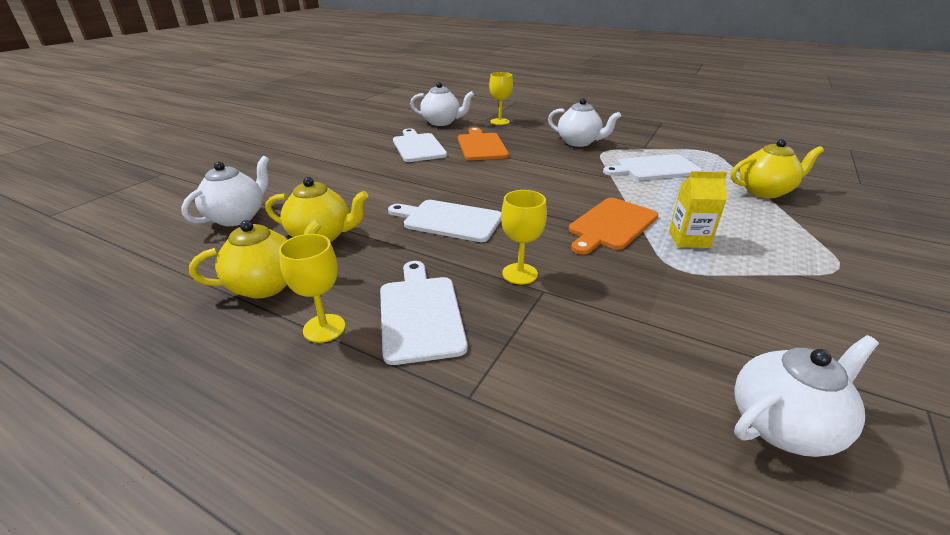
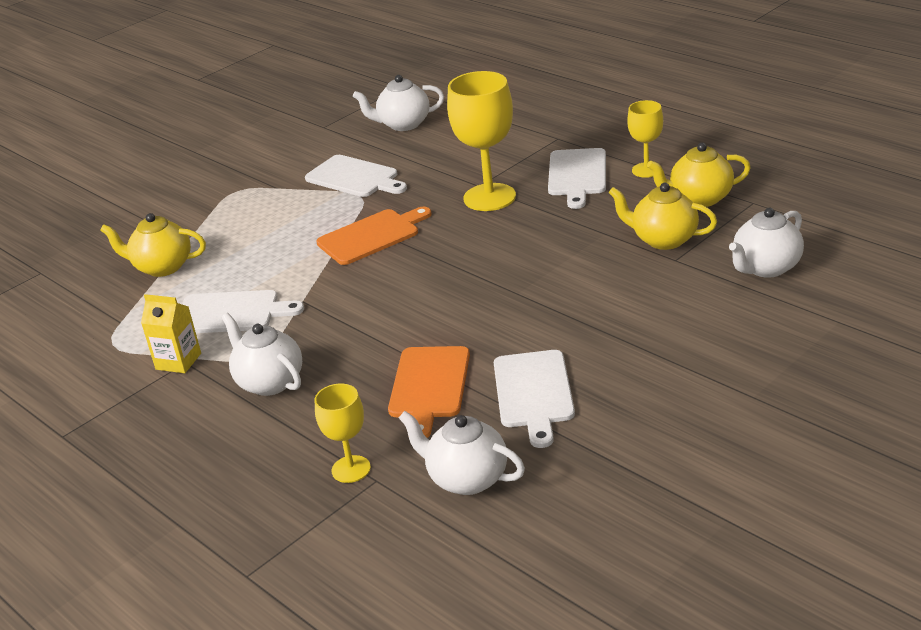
camera: 160 degrees left, 0 degrees up
(449, 220) = (530, 250): white cutting board -> white cutting board (355, 178)
(520, 274) = (489, 197): yellow goblet -> yellow goblet, size x1.78
(688, 239) = (319, 218): yellow carton -> yellow carton (178, 361)

